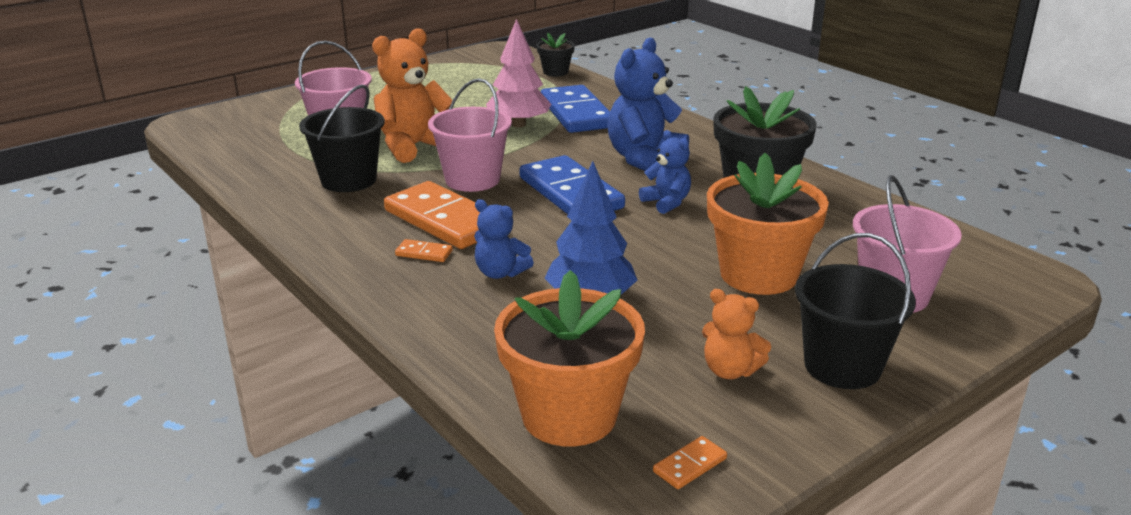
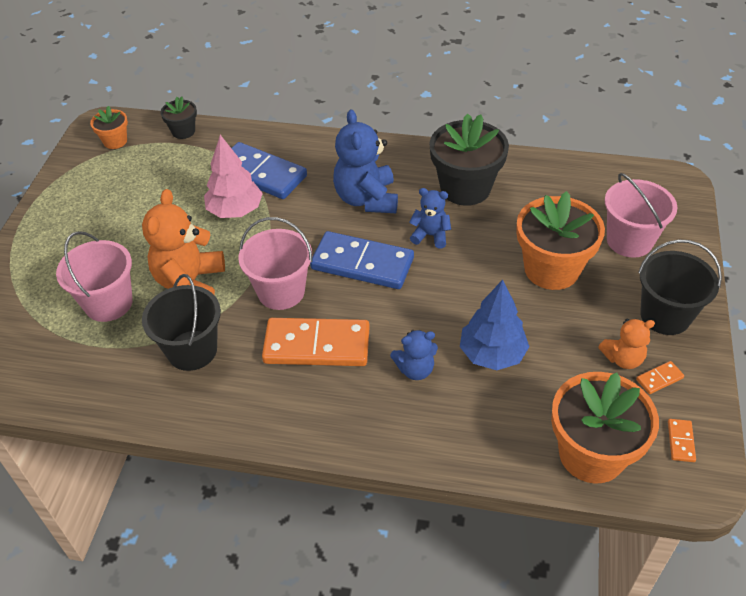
camera: 40 degrees left, 20 degrees up
(424, 253) = (346, 386): orange domino -> orange domino (659, 379)
(495, 60) = (115, 141): none -> orange flower pot

